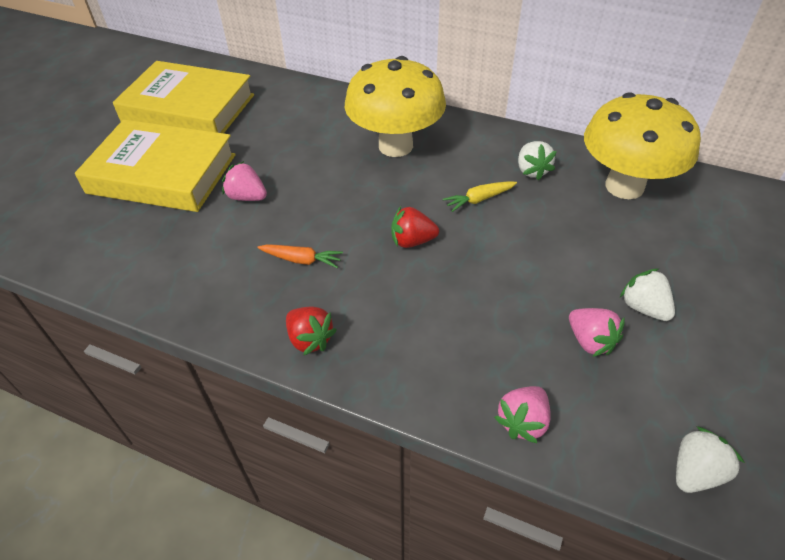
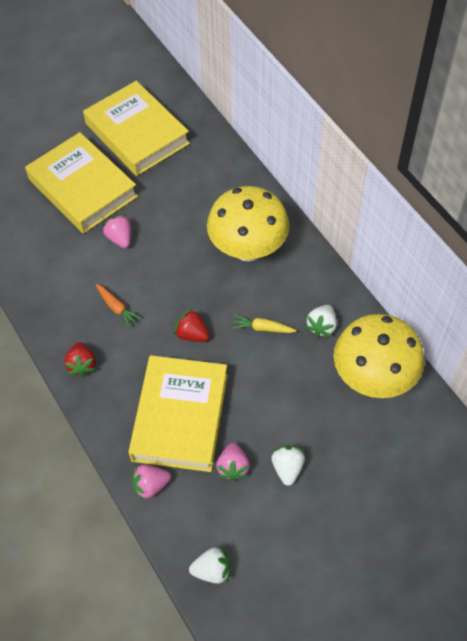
camera: 35 degrees right, 10 degrees up
(480, 326) = (180, 417): none -> yellow book

